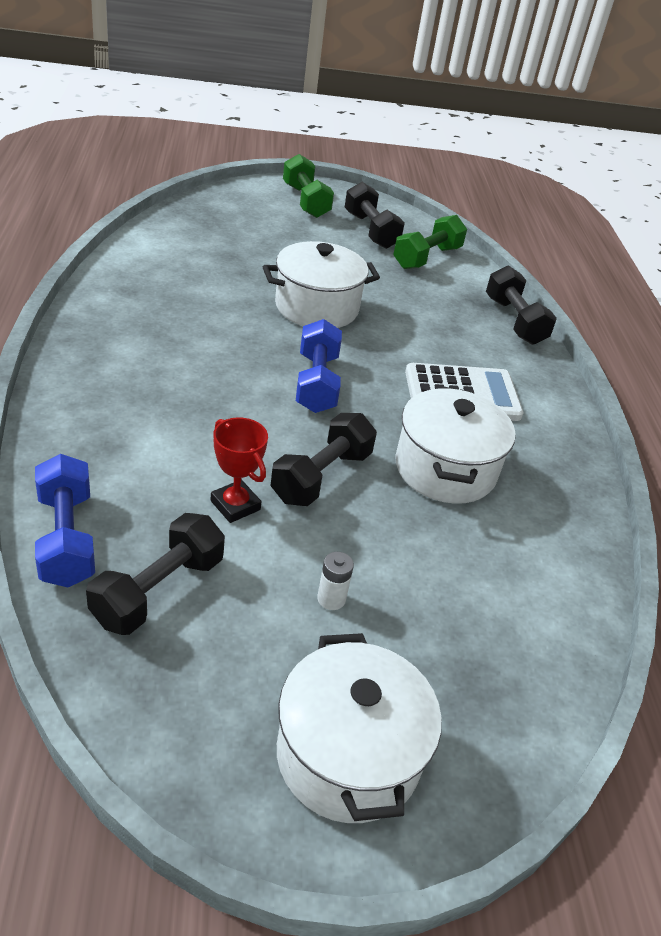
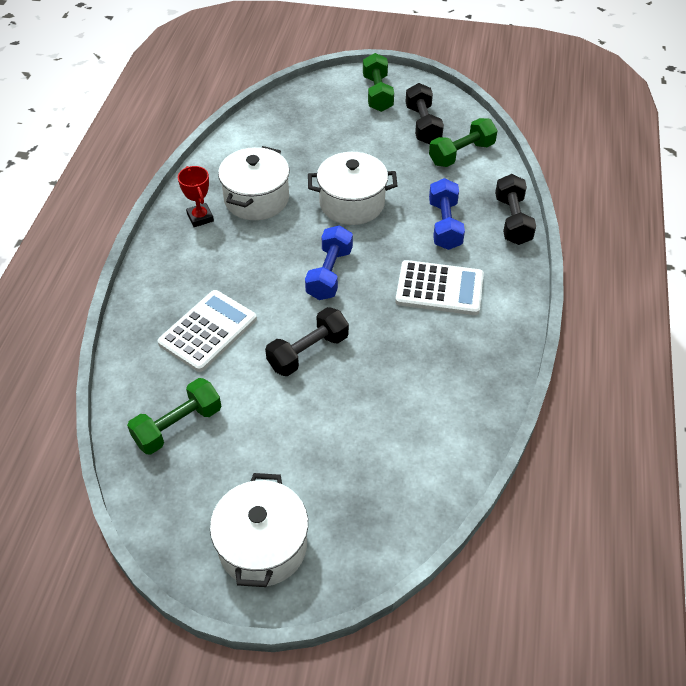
camera: 20 degrees right, 10 degrees up
(66, 538) = (130, 384): blue dumbbell -> blue dumbbell (444, 225)
(158, 590) = (178, 426): black dumbbell -> green dumbbell
(169, 459) = (208, 331): none -> white calculator
(235, 505) = (242, 369): red trophy -> red trophy (200, 217)
(331, 599) = (285, 444): white battery -> none
(445, 469) = (401, 353): white pot -> white pot (256, 199)

